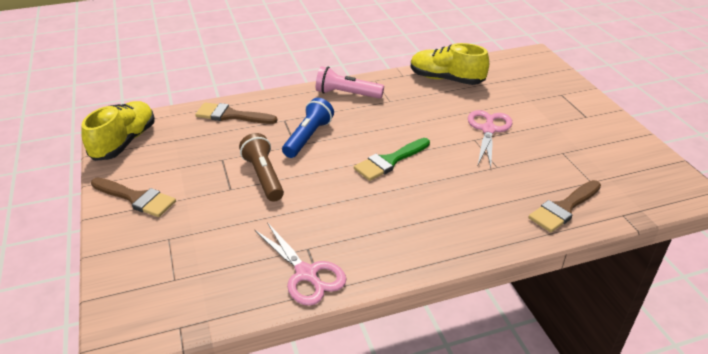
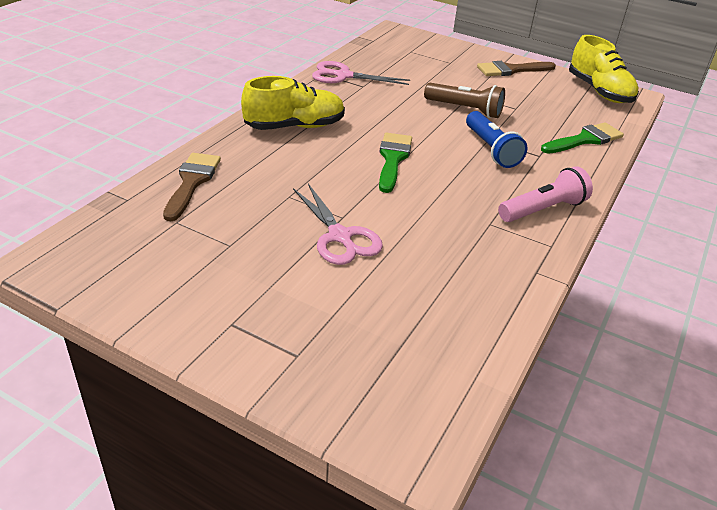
camera: 135 degrees right, 0 degrees up
(231, 115) = (585, 140): brown brush -> green brush
(446, 79) = (479, 295): yellow shoe -> yellow shoe (294, 126)

